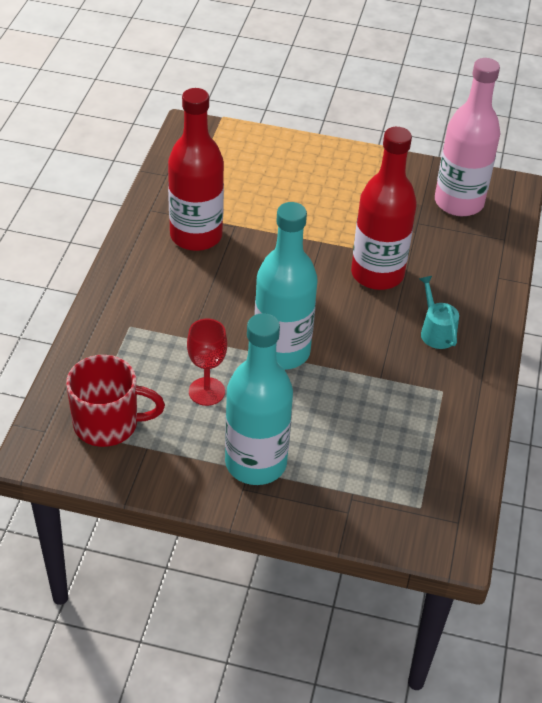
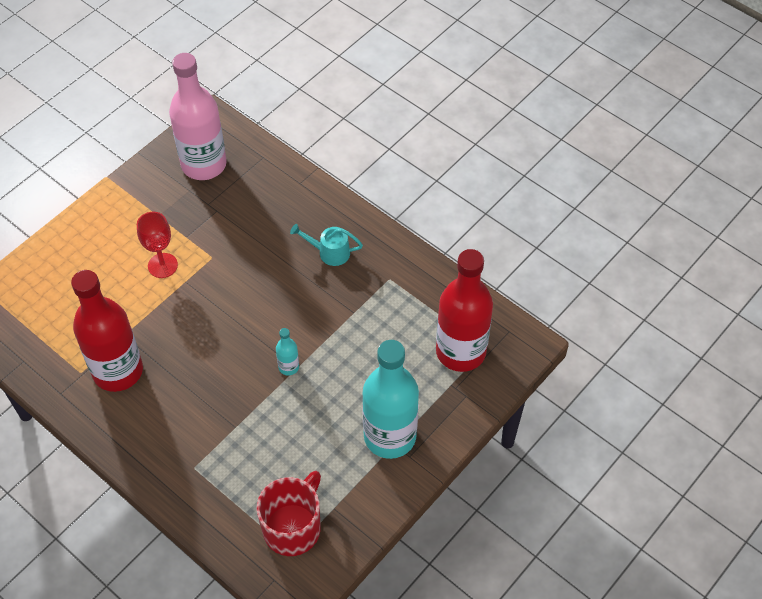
camera: 60 degrees left, 10 degrees up
(206, 391) = (300, 439): red goblet -> red goblet (162, 265)
(281, 351) = (288, 367): turquoise bottle -> turquoise bottle, size x0.41
(377, 274) = (246, 260): red bottle -> red bottle (460, 351)

